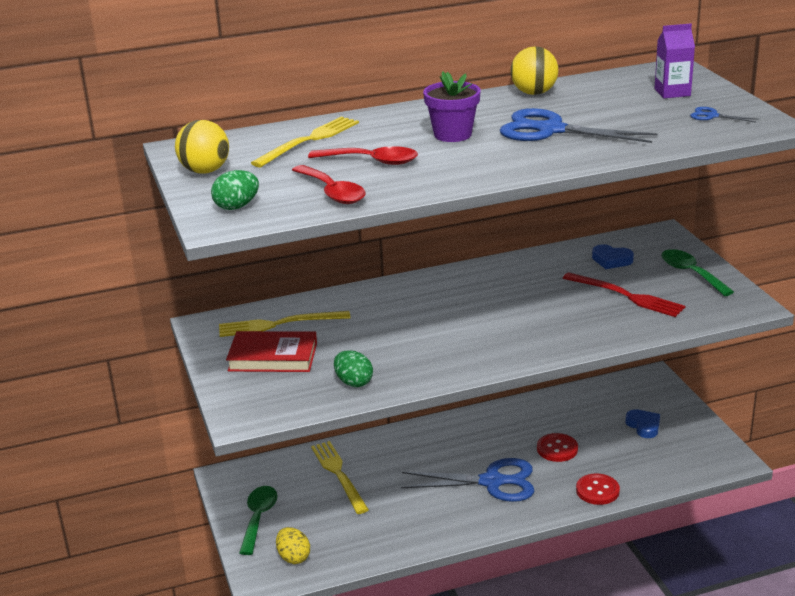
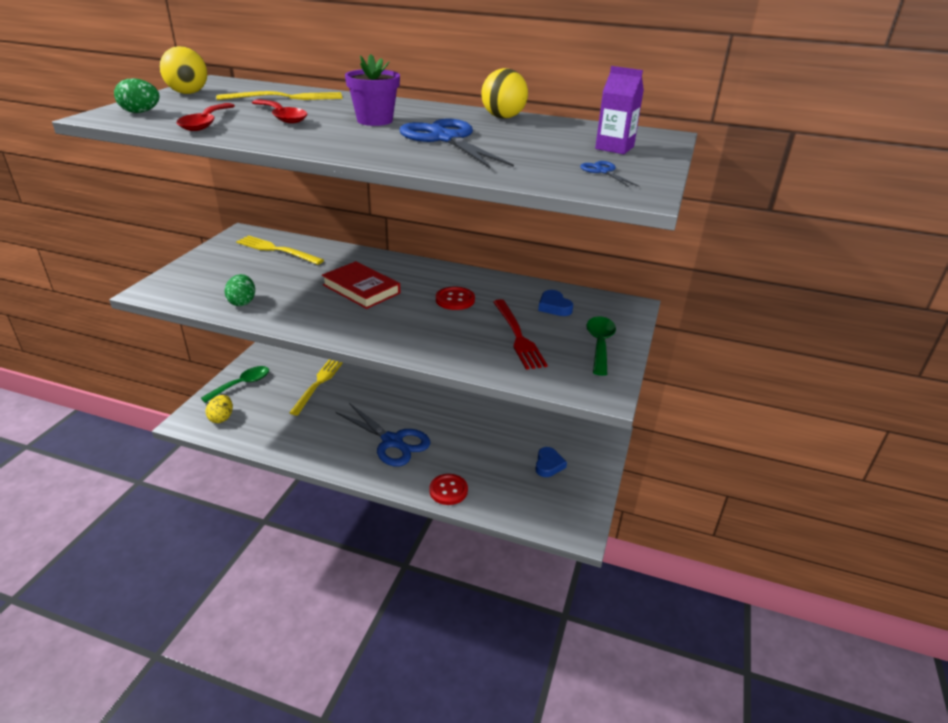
camera: 35 degrees right, 5 degrees up
(273, 357) = (236, 266): red book -> red book (361, 289)
(557, 449) = (465, 445): red button -> red button (455, 300)

